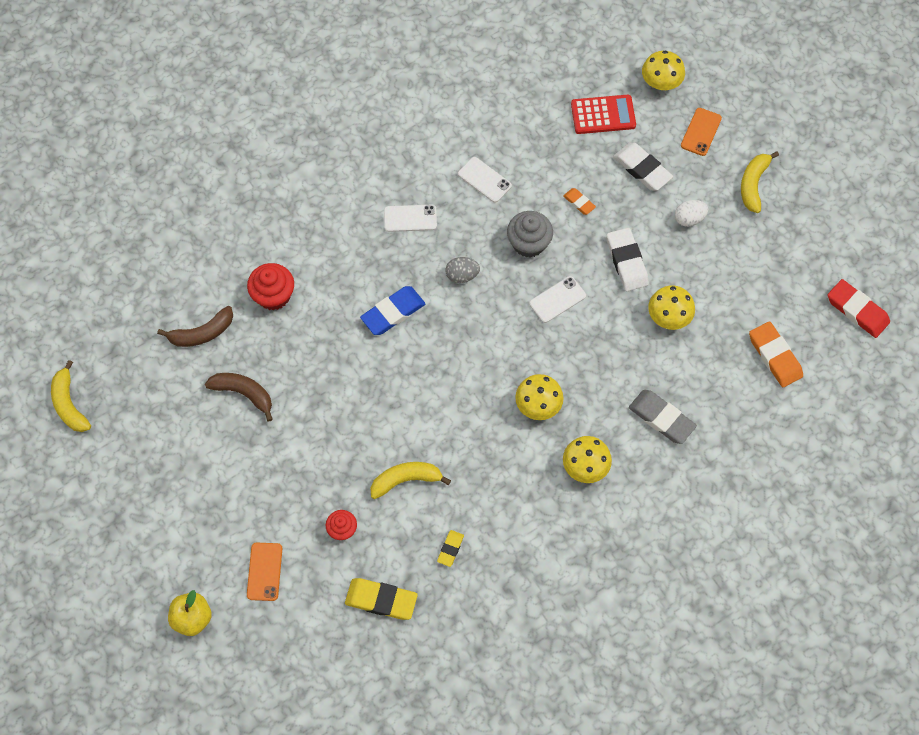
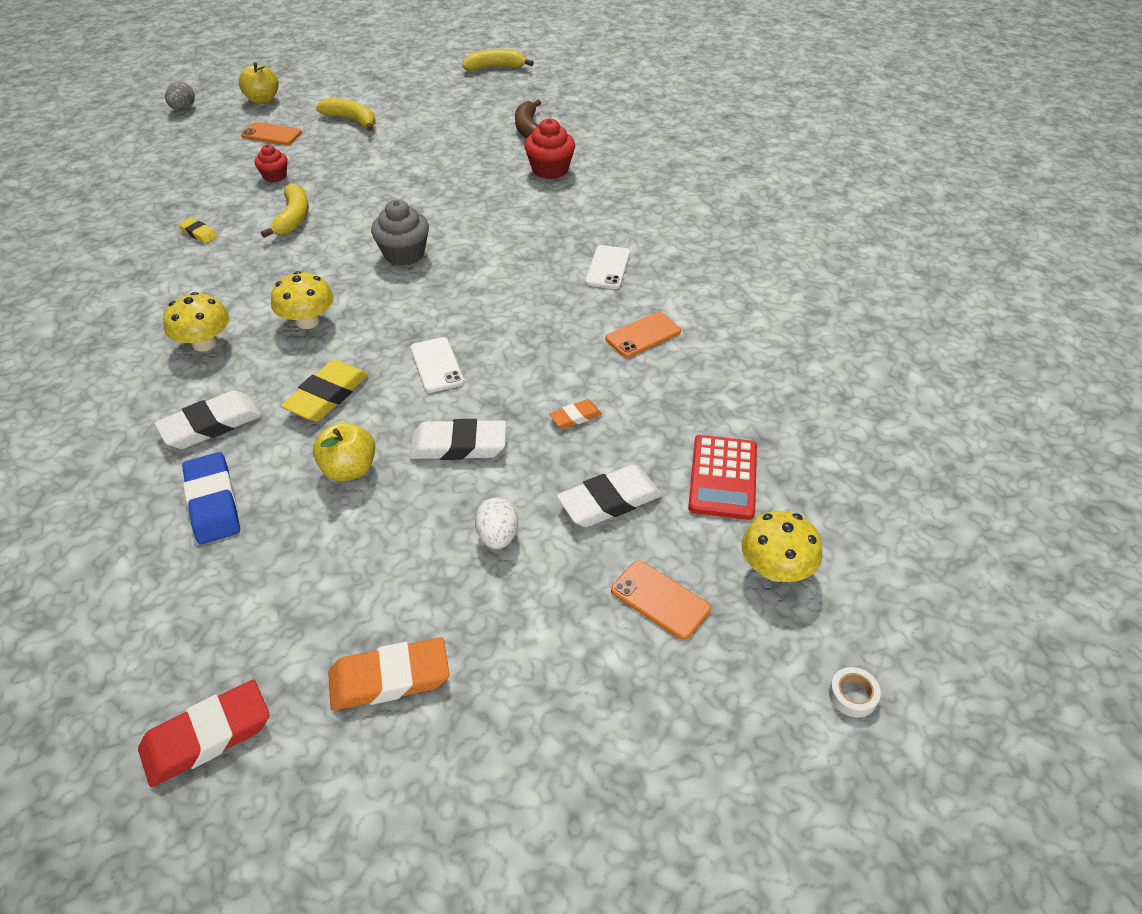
camera: 105 degrees right, 20 degrees down
(244, 393) = (452, 143): brown banana -> none
(381, 600) = (188, 187): yellow eraser -> yellow eraser (327, 395)
(393, 312) = (490, 238): blue eraser -> blue eraser (213, 502)
(462, 275) = (511, 293): grey egg -> grey egg (183, 109)
(484, 180) = (643, 335): white phone -> orange phone
(528, 243) = (531, 356): grey cupcake -> grey cupcake (404, 254)
(661, 418) = (211, 425): grey eraser -> white eraser
(668, 316) = (349, 469): yellow mushroom -> yellow apple
(724, 45) = (852, 695): none -> white tape
(753, 184) = (528, 648): yellow banana -> yellow banana (351, 120)
(774, 356) = (208, 580): orange eraser -> orange eraser (389, 678)

